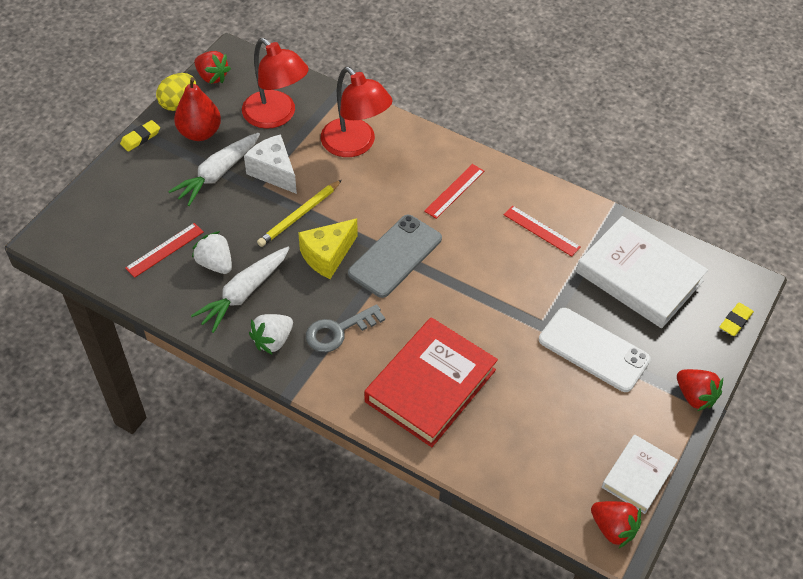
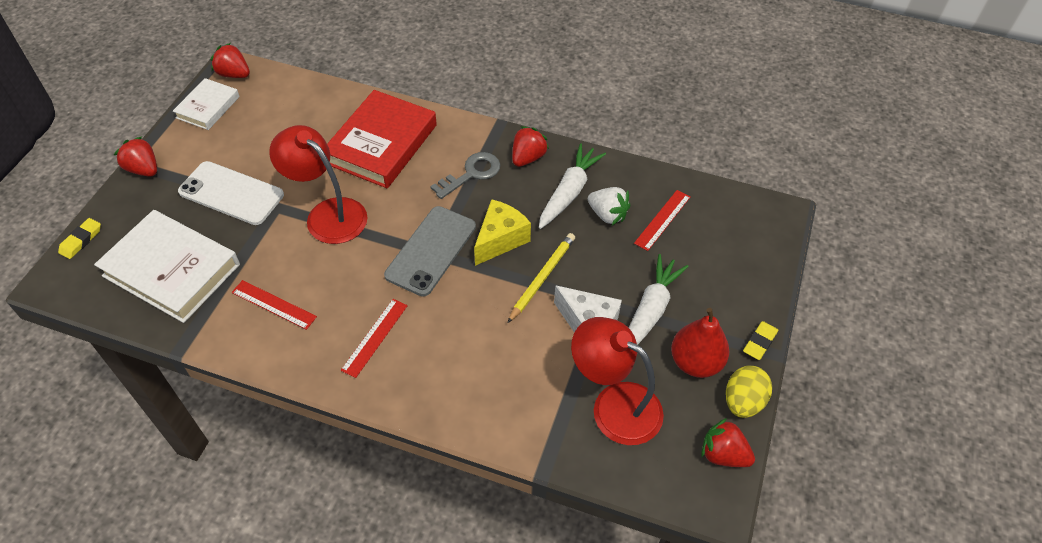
camera: 170 degrees right, 0 degrees up
(273, 340) = (528, 158): white strawberry -> red strawberry
(355, 145) = (504, 379): red lamp -> red lamp (328, 214)

